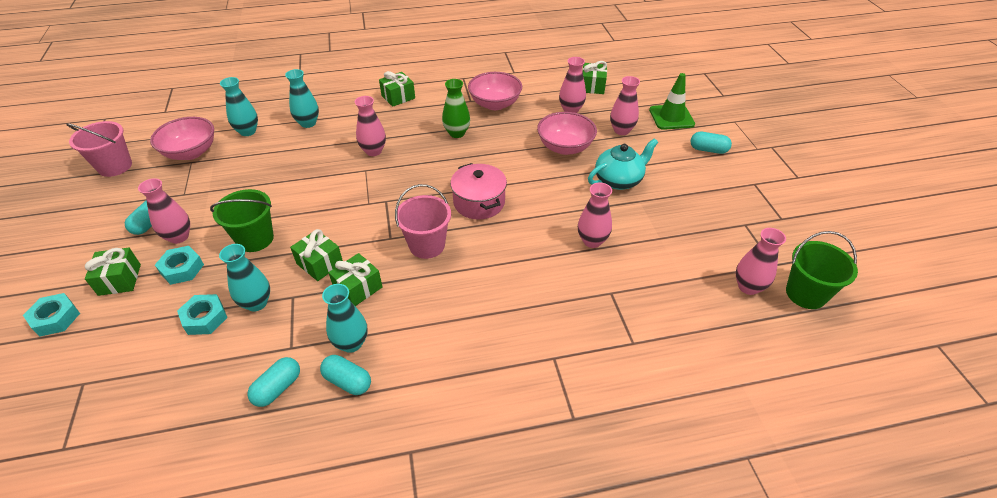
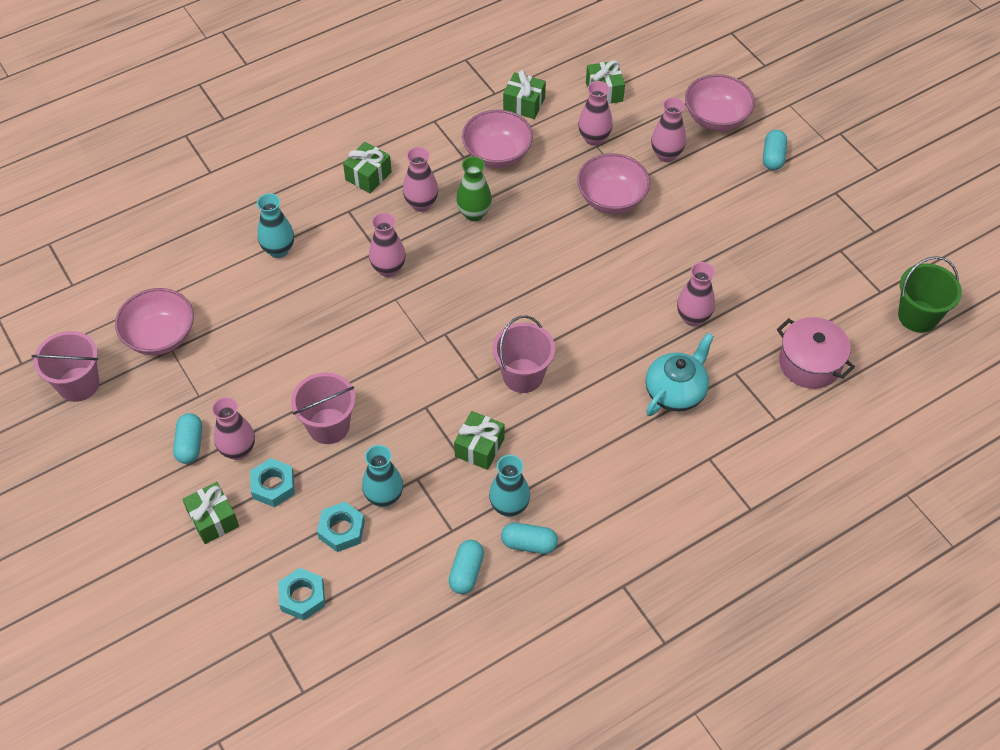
camera: 20 degrees left, 10 degrees up
(55, 318) = (180, 582): turquoise nut -> turquoise nut (302, 597)
(248, 131) = (209, 284): turquoise vase -> none
(255, 239) = (328, 426): green bucket -> pink bucket
(320, 263) = (421, 432): green gift -> green gift (524, 104)
(479, 202) = (551, 304): pink pot -> pink pot (810, 363)
(619, 180) = (690, 229): turquoise teapot -> turquoise teapot (676, 391)
(671, 117) = (716, 118): green traffic cone -> pink bowl
(708, 150) = (773, 157): turquoise capsule -> turquoise capsule turned 75 degrees counterclockwise
(748, 287) = (863, 325): pink vase -> pink vase (421, 204)

